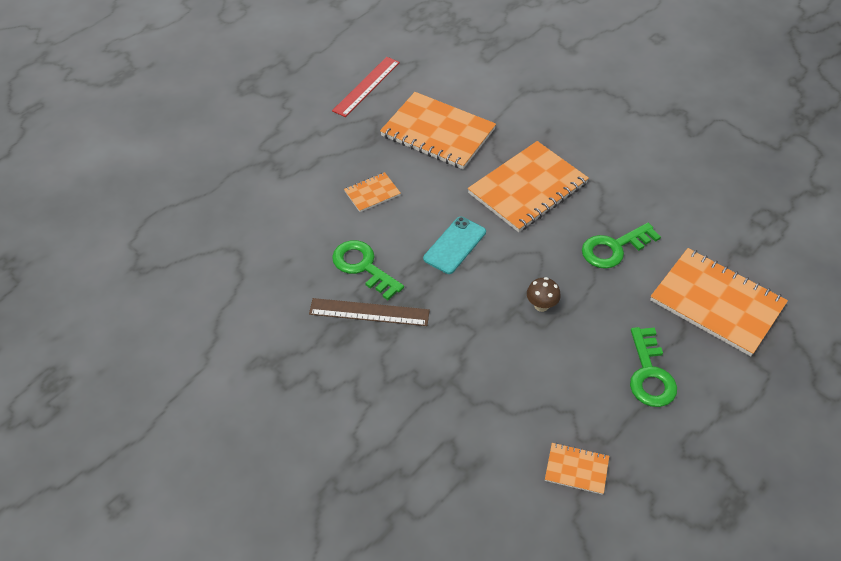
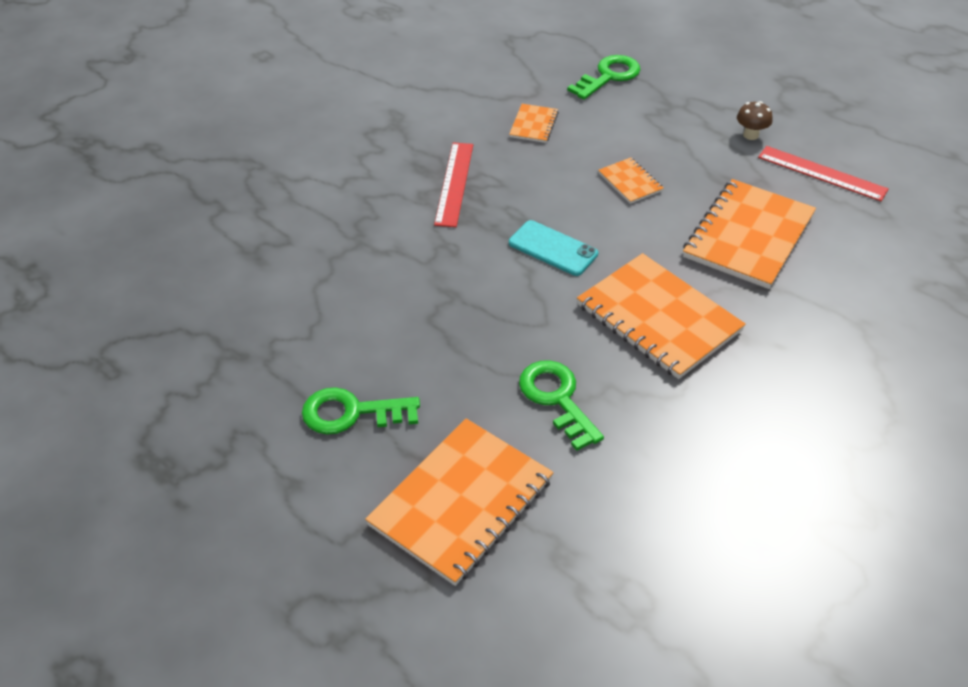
camera: 90 degrees right, 5 degrees down
(363, 267) = (517, 178): green key -> green key (609, 76)
(369, 312) = (454, 183): brown ruler -> red ruler
(541, 305) = (460, 320): brown mushroom -> brown mushroom (750, 135)
(576, 469) = (237, 335): orange notebook -> orange notebook (534, 125)

